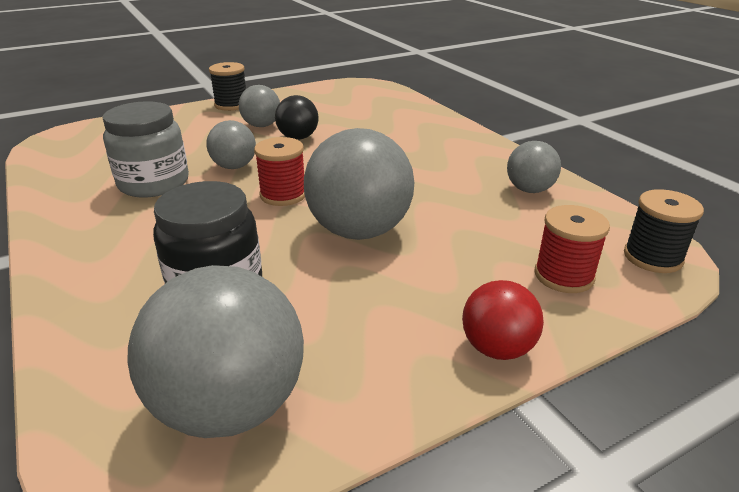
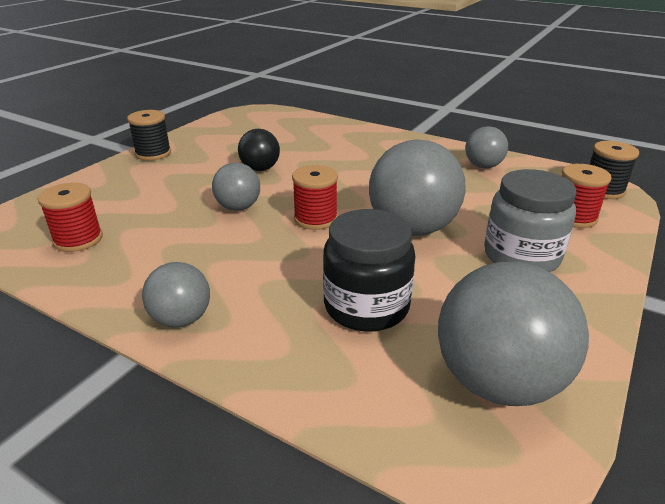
camera: 30 degrees left, 0 degrees up
(91, 160) = (78, 239): none -> red spool
(154, 183) = (182, 242): grey jar -> grey jar (521, 256)
(261, 125) = (211, 166): grey ball -> grey ball (181, 319)
(497, 348) = (597, 275): red ball -> none

